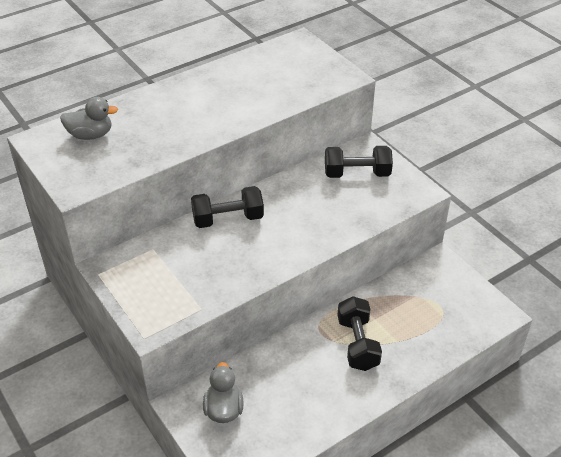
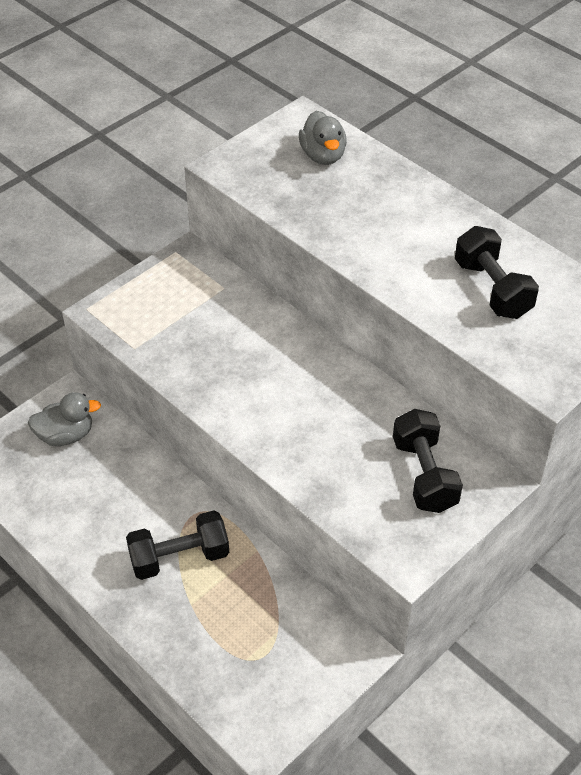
camera: 80 degrees right, 5 degrees up
(228, 219) = (291, 346): black dumbbell -> black dumbbell (492, 289)

